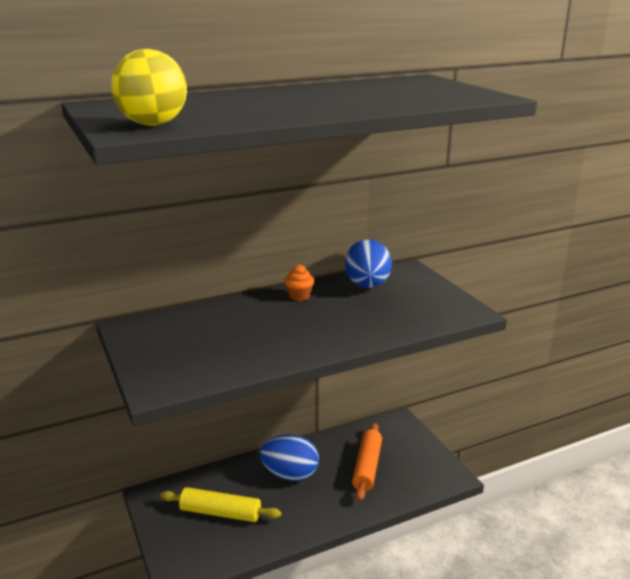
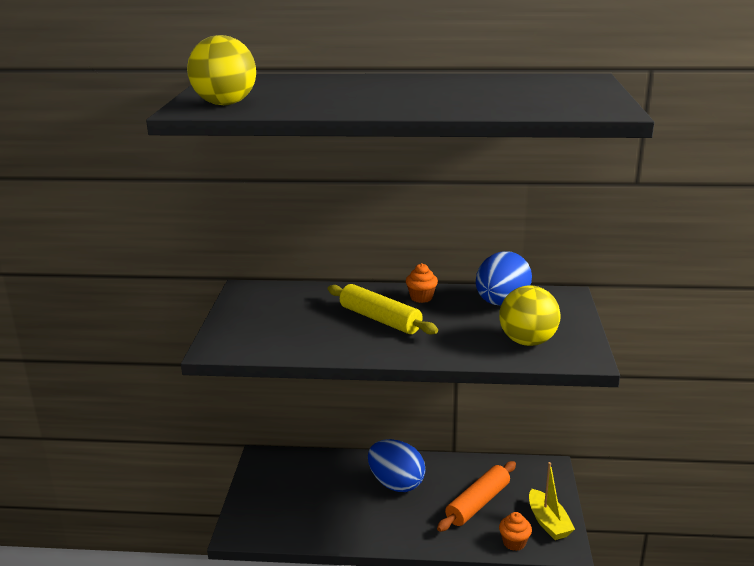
camera: 30 degrees right, 0 degrees up
(220, 513) = (309, 495): yellow rolling pin -> yellow rolling pin (380, 319)
(417, 488) = (514, 542): none -> orange cupcake
(419, 311) = (527, 341): none -> yellow ball
(429, 462) = (548, 522): none -> yellow boat

